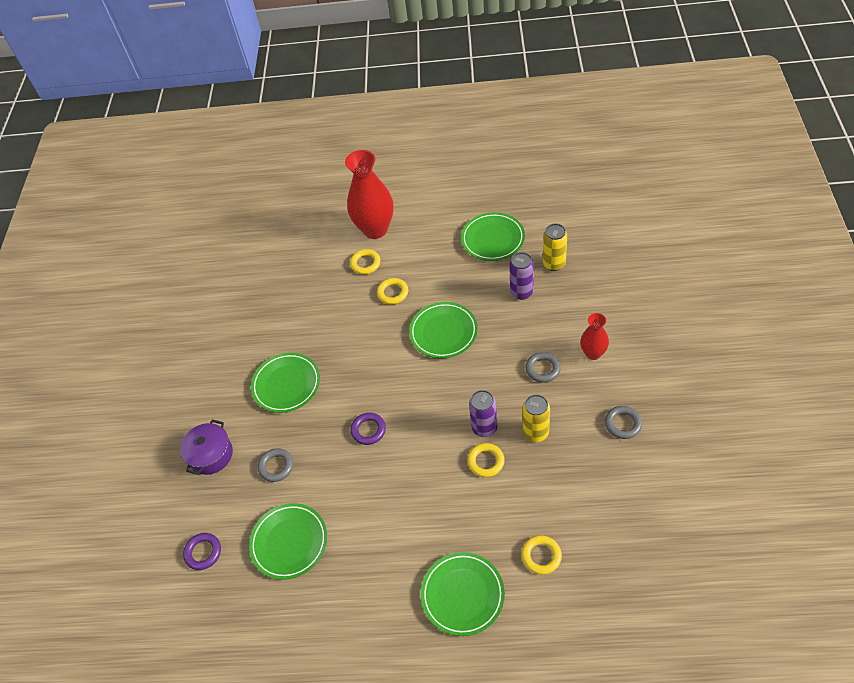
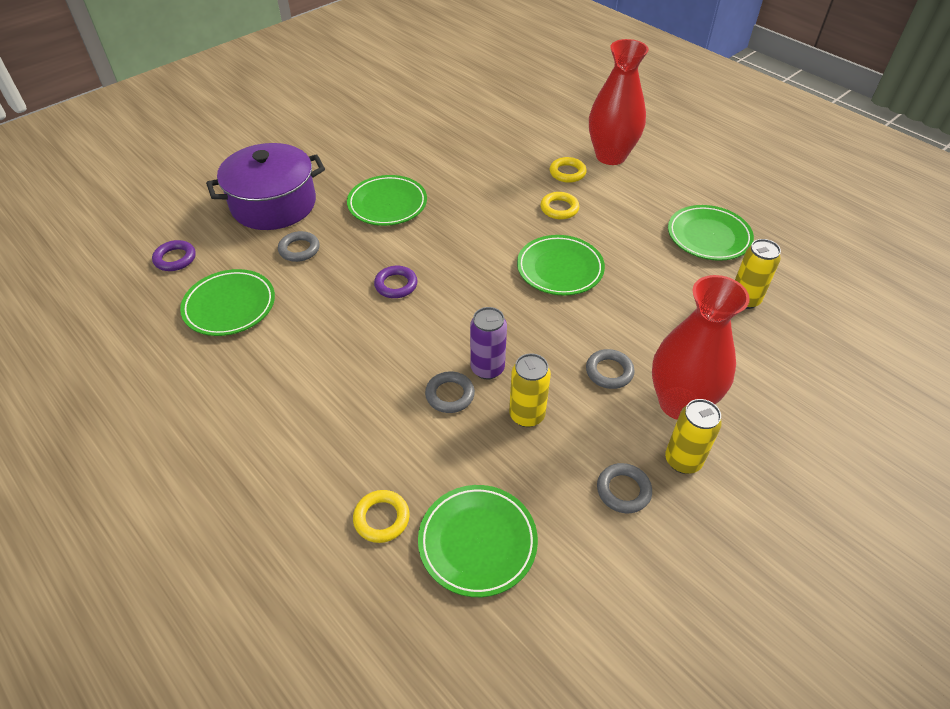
camera: 40 degrees right, 5 degrees down
(211, 454) = (273, 204): purple pot -> purple pot, size x1.71
(462, 595) = (277, 475): green plate -> green plate (477, 542)
(486, 461) = (450, 395): yellow ring -> grey ring
(521, 292) = (677, 296): purple can -> none
(593, 353) = (679, 403): red vase -> red vase, size x1.88
(628, 382) = (683, 460): none -> yellow can

